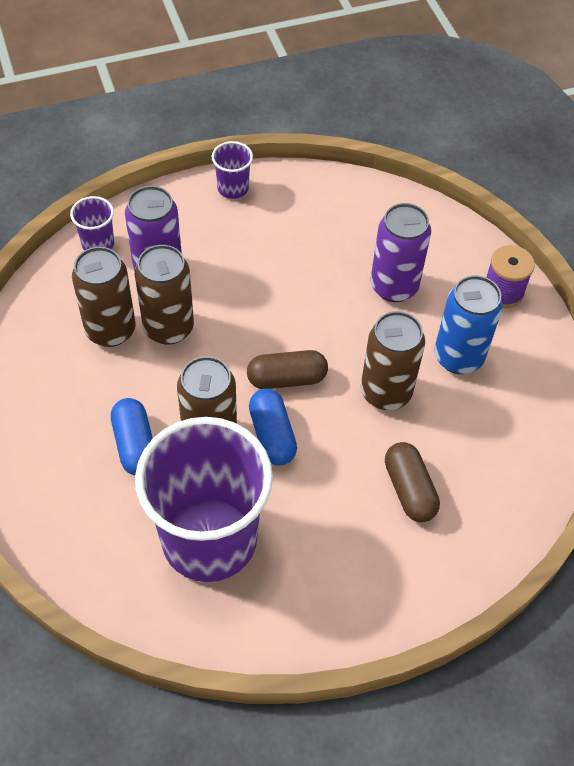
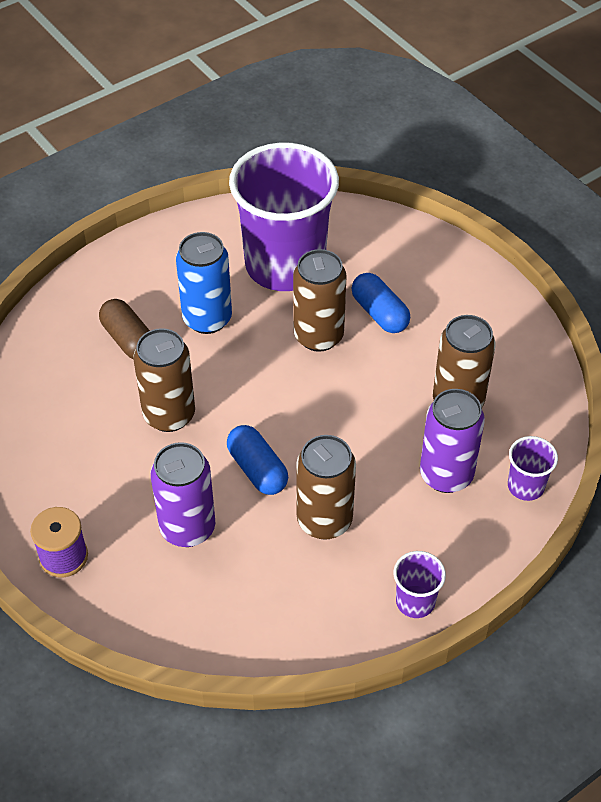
camera: 165 degrees right, 5 degrees down
(168, 328) = (403, 419): brown can -> brown can (324, 520)
(272, 435) = (263, 351): blue capsule -> blue capsule (257, 469)
(286, 378) = (269, 402): brown capsule -> none
(458, 357) = (103, 469): blue can -> blue can (207, 319)

